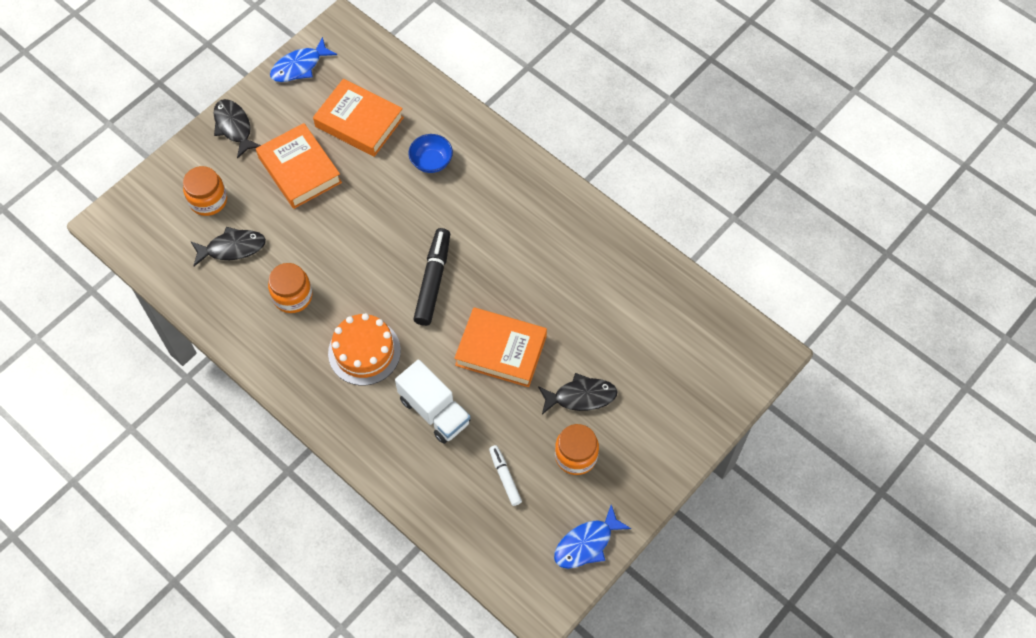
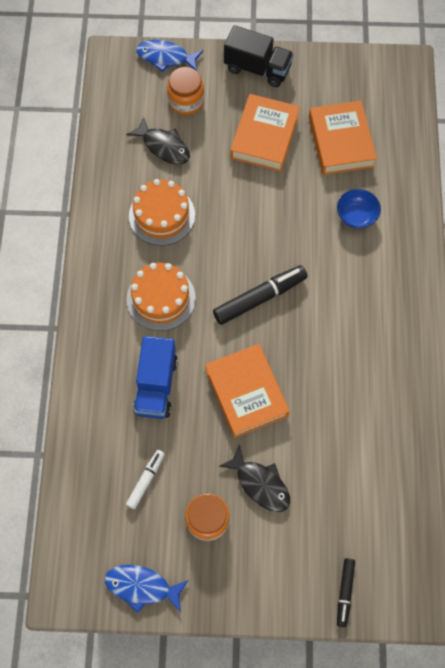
camera: 50 degrees right, 5 degrees up
(234, 127) = (257, 68): black fish -> black truck
(292, 296) = (162, 215): orange jar -> orange cake
(299, 66) = (346, 67): blue fish -> blue fish (166, 57)
(434, 411) = (156, 385): white truck -> blue truck
(711, 403) = (344, 592): none -> black marker

